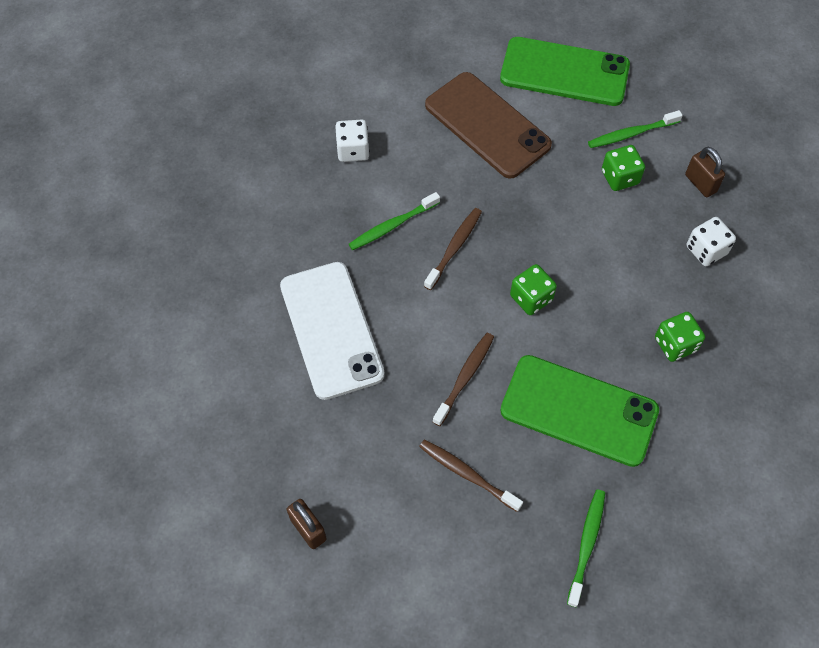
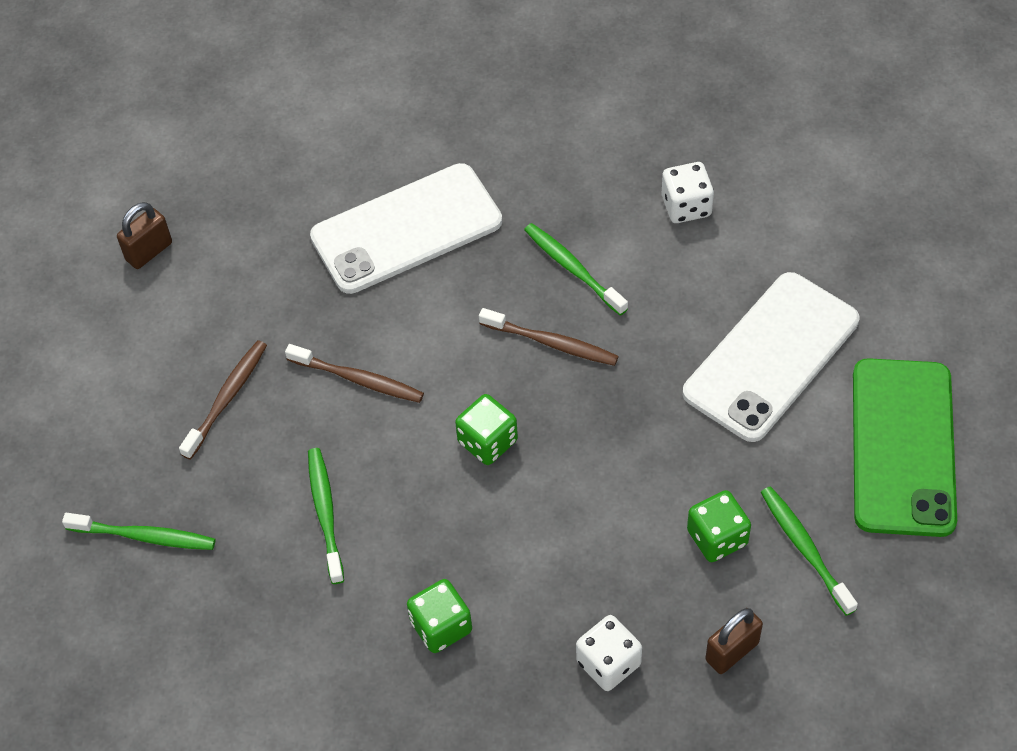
camera: 85 degrees right, 5 degrees down
(487, 125) = (771, 356): brown phone -> white phone
(579, 411) = (325, 513): green phone -> green toothbrush

